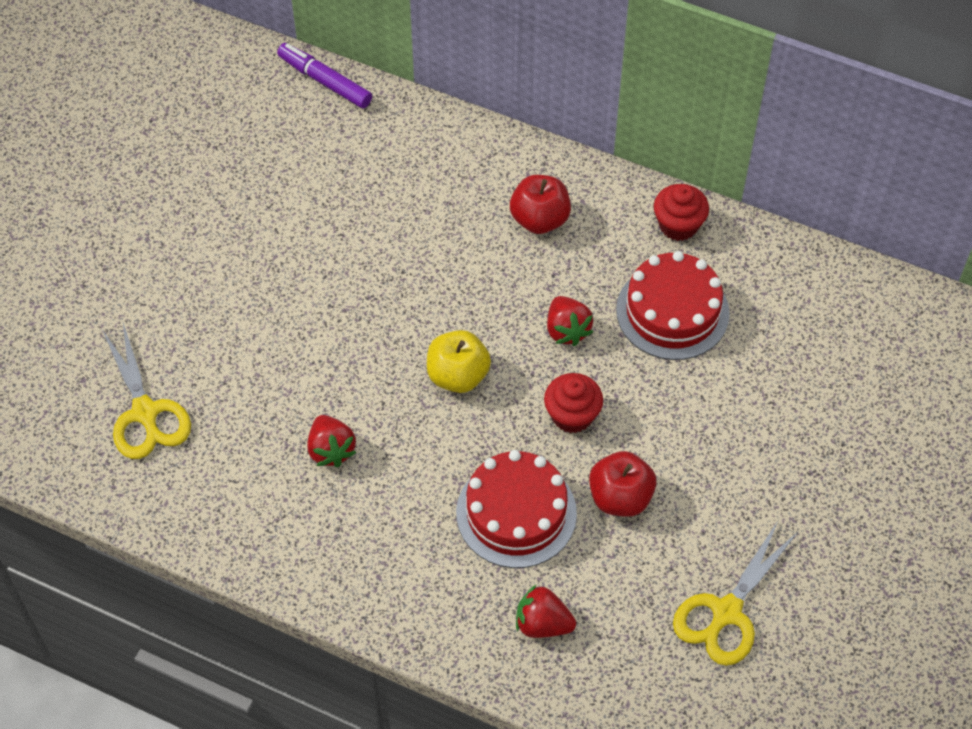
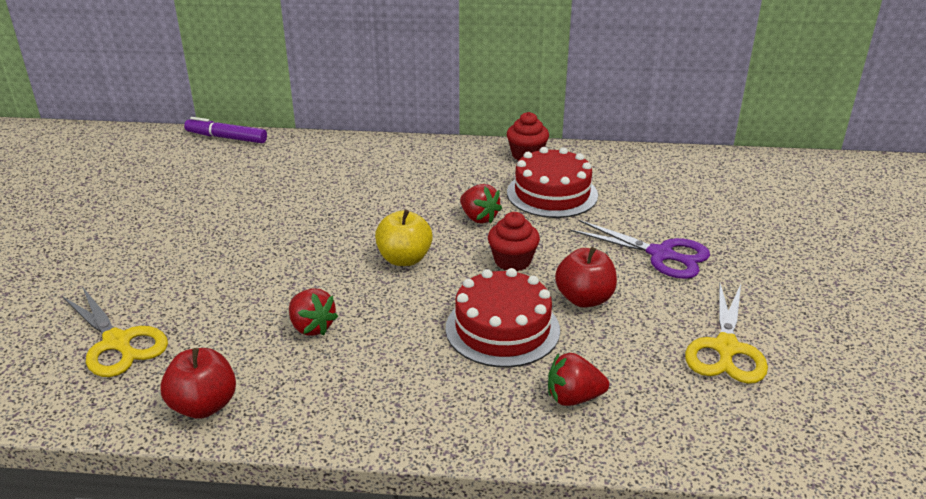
camera: 20 degrees left, 25 degrees down
(539, 219) = (424, 170): red apple -> red apple (204, 406)
(741, 456) = (661, 255): none -> purple scissors

